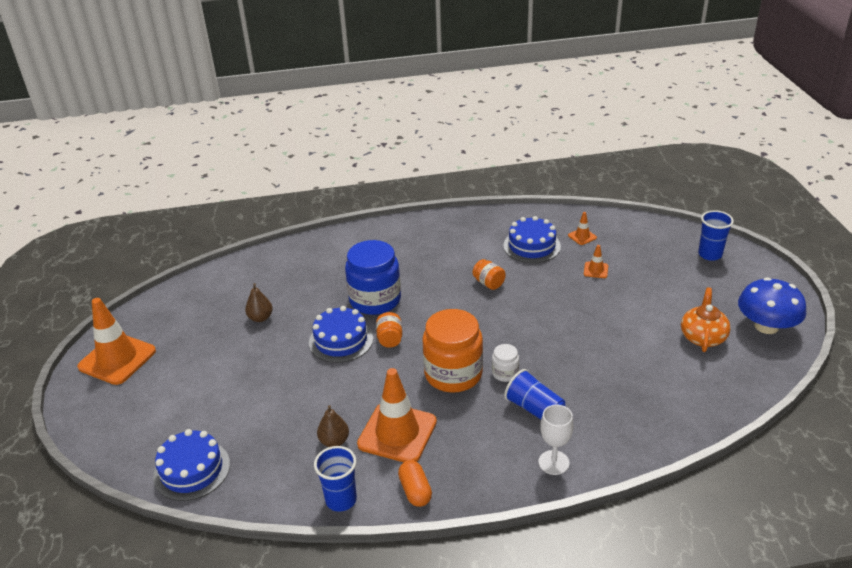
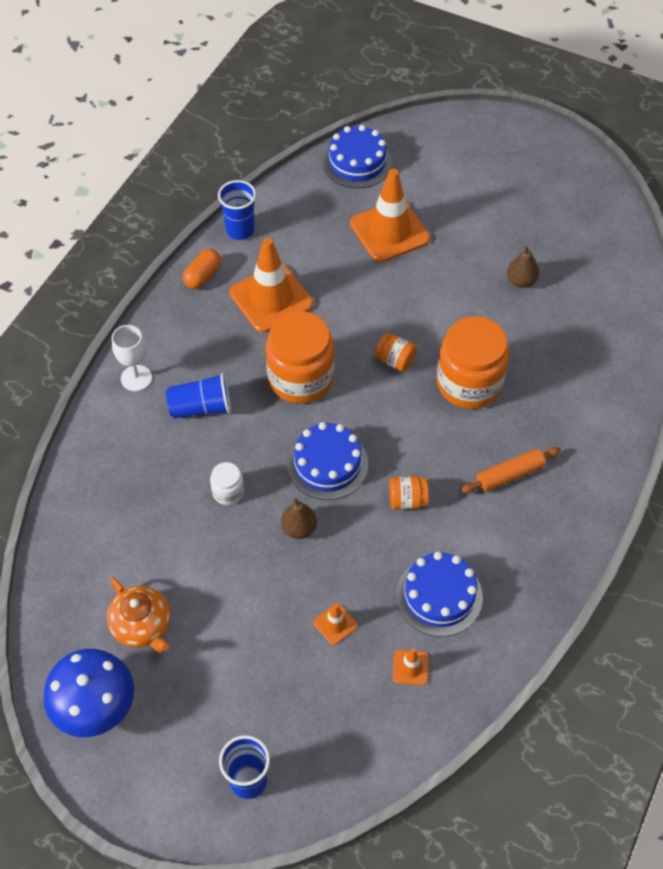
camera: 125 degrees right, 20 degrees up
(117, 359) = (546, 163): orange traffic cone -> orange traffic cone (389, 231)
(334, 441) = (303, 255): brown pear -> brown pear (299, 528)
(341, 340) = (428, 323): blue cake -> blue cake (327, 464)
(375, 300) = (469, 383): blue jar -> orange jar
(415, 491) = (203, 276): orange capsule -> orange capsule turned 75 degrees counterclockwise
(426, 257) = (509, 475): none -> orange rolling pin
(505, 373) = (263, 417): white jar -> white jar (228, 492)

